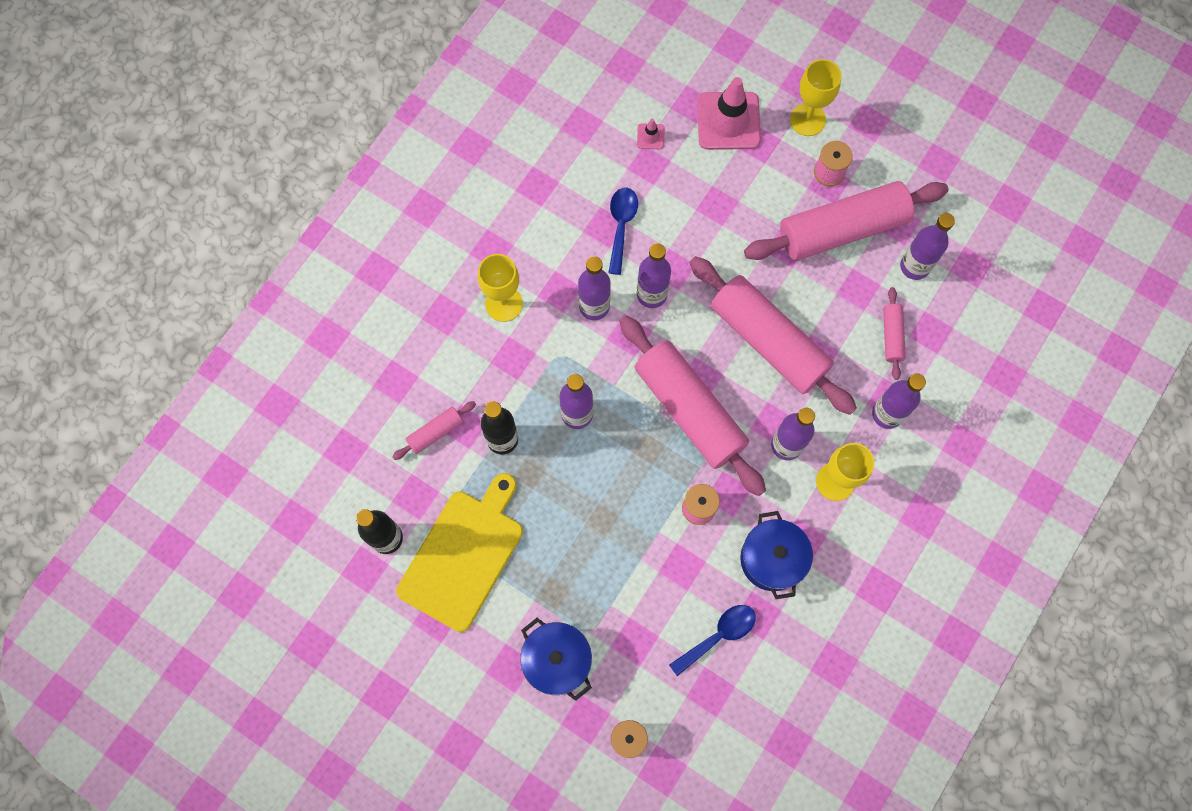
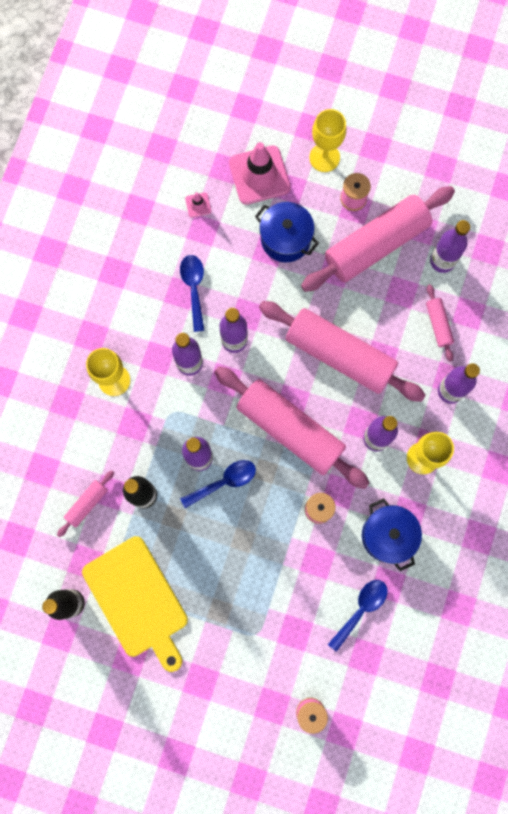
camera: 15 degrees left, 5 degrees up
(463, 555) = (137, 600): yellow cutting board -> yellow cutting board turned 135 degrees clockwise
(557, 660) = (237, 665): blue pot -> blue pot (285, 239)
(597, 449) = (224, 482): none -> blue spoon

